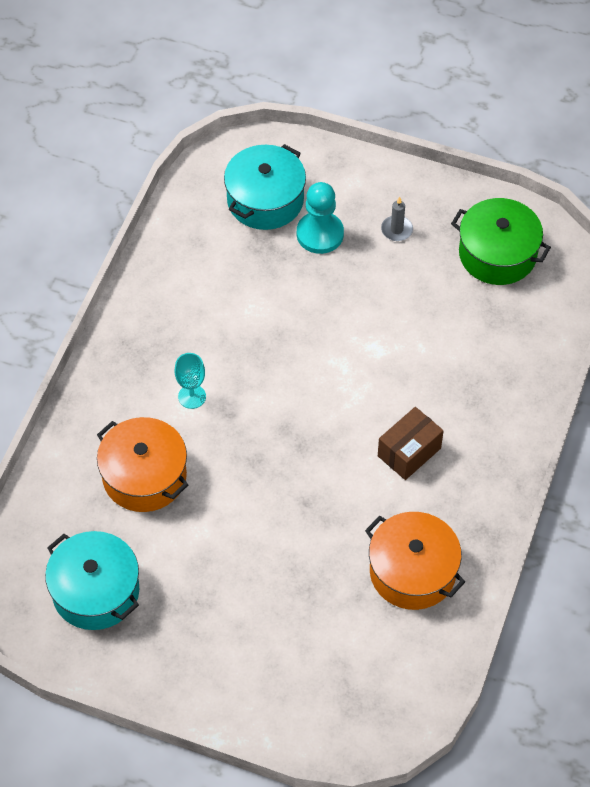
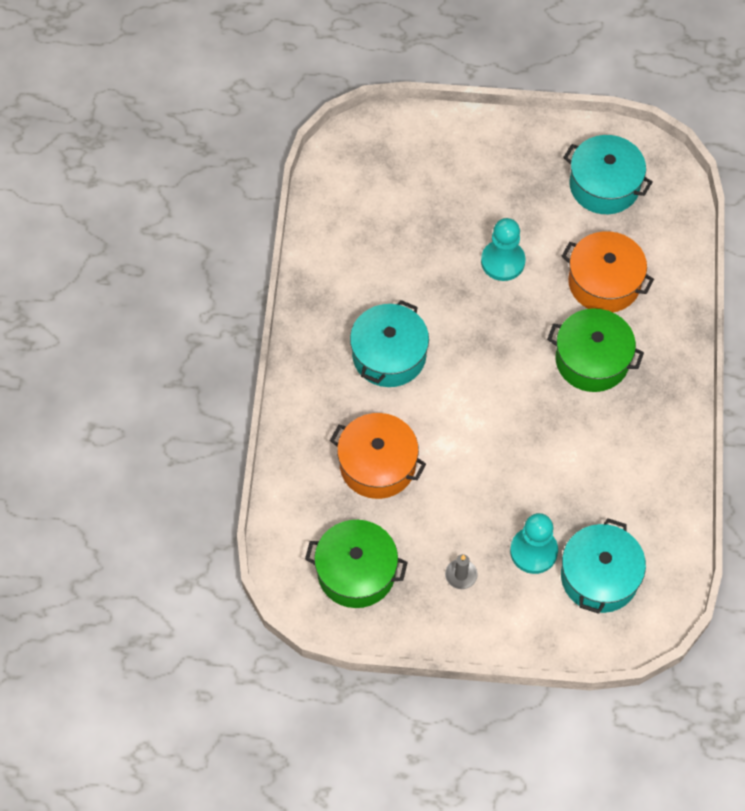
camera: 165 degrees right, 5 degrees up
(192, 396) = (592, 360): turquoise goblet -> green pot
(249, 527) = (503, 261): none -> turquoise pawn
(409, 452) = (389, 355): brown box -> turquoise pot
(412, 571) = (360, 258): orange pot -> orange pot (377, 465)

